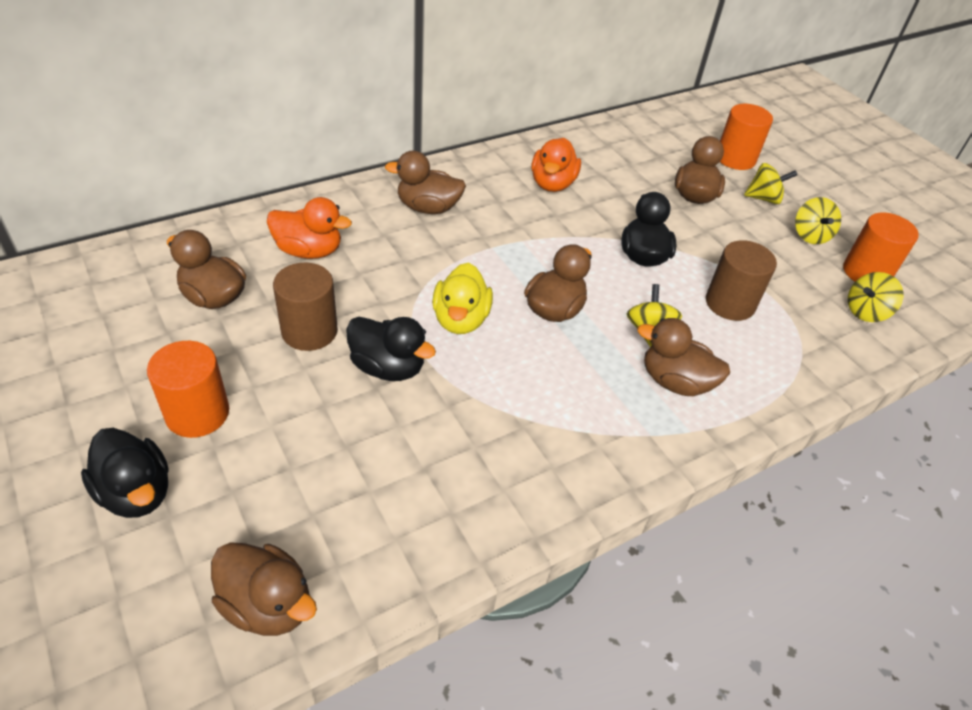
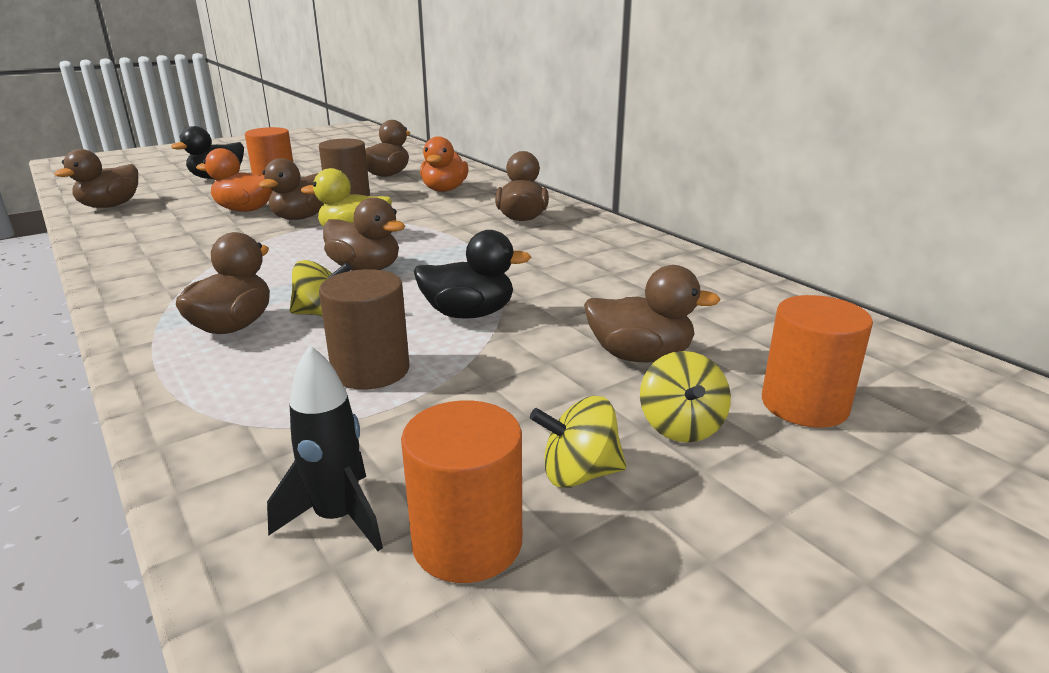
camera: 90 degrees right, 20 degrees down
(388, 367) = (301, 217): black duck -> brown duck
(552, 184) = (602, 265): orange duck -> orange duck (245, 210)
(866, 312) = (338, 518): yellow spinning top -> black rocket

